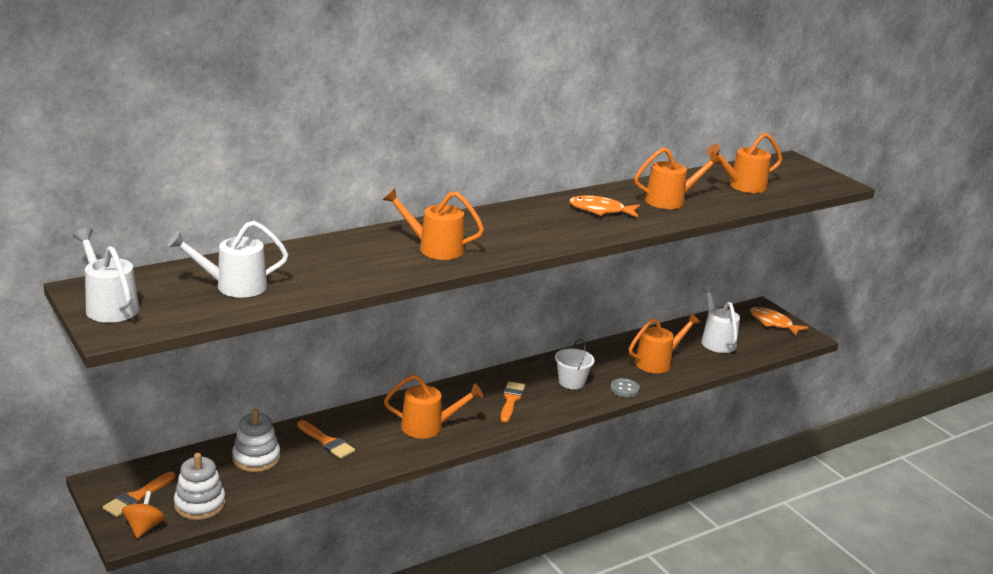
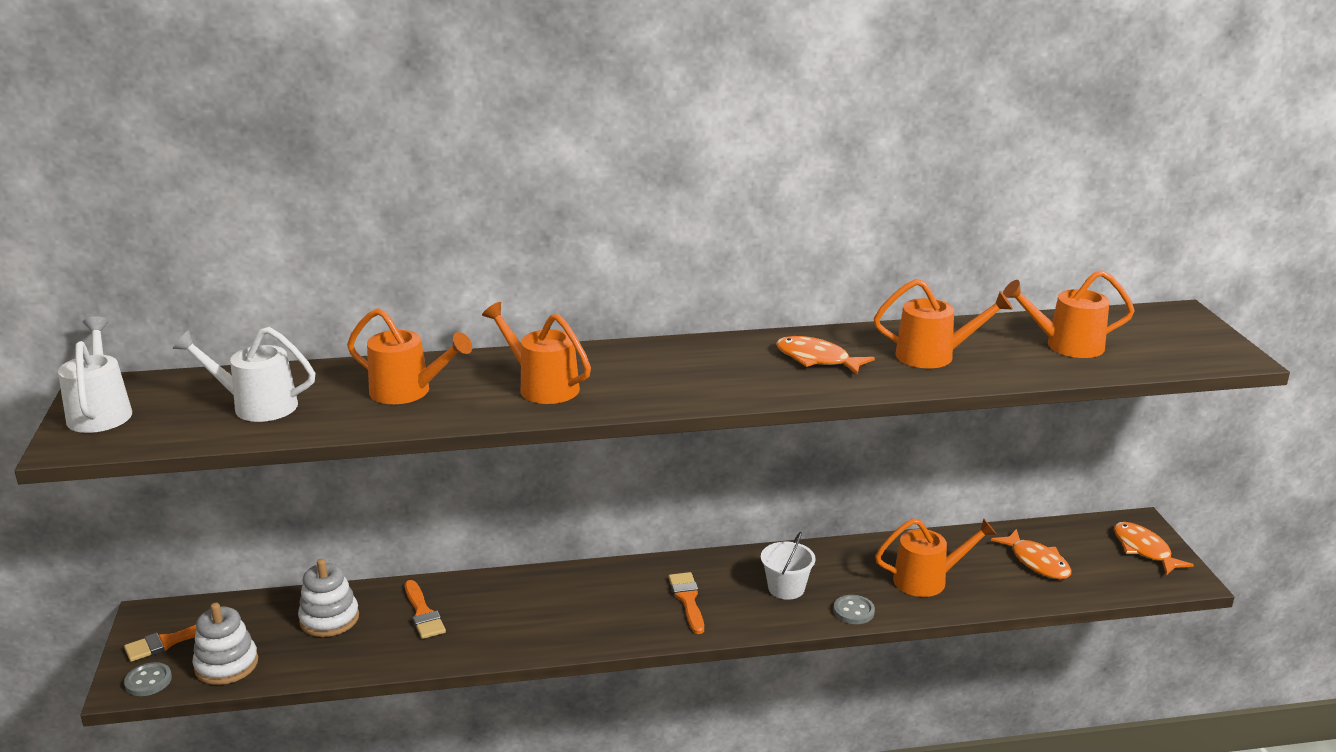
camera: 25 degrees right, 0 degrees up
(144, 527) = (148, 681): orange spinning top -> grey button
(429, 427) = (558, 617): orange watering can -> orange watering can (409, 392)
(511, 400) = (687, 600): orange brush -> orange brush turned 45 degrees counterclockwise
(716, 340) = (1037, 562): white watering can -> orange fish

